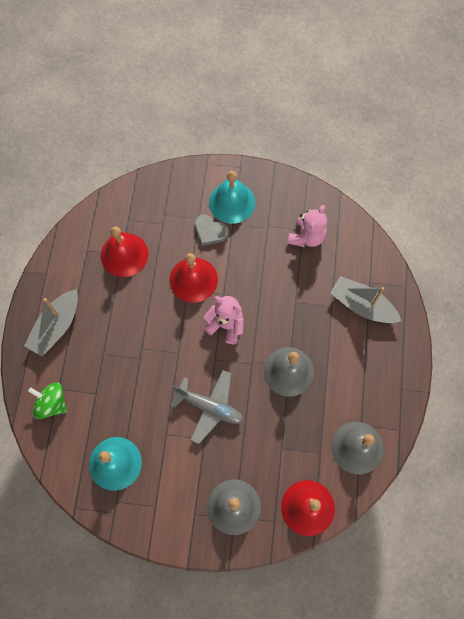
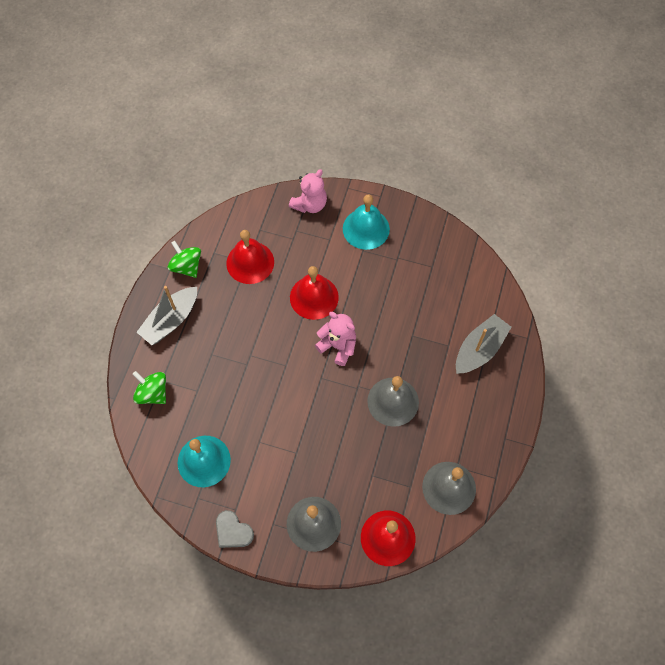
camera: 10 degrees right, 5 degrees down
(62, 269) = (186, 266): none -> green spinning top
(209, 407) = (307, 423): grey plane -> none
(210, 231) = (339, 253): grey heart -> grey heart (233, 531)
(306, 237) = (435, 274): pink teddy bear -> pink teddy bear (310, 204)
(362, 305) = (479, 349): grey boat -> grey boat turned 90 degrees clockwise

